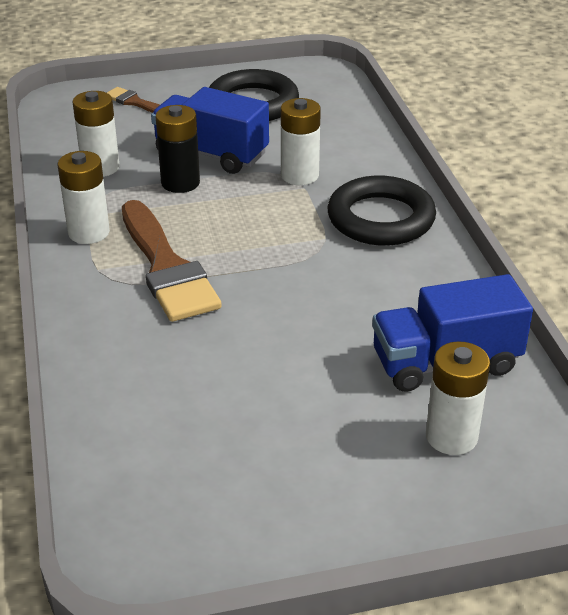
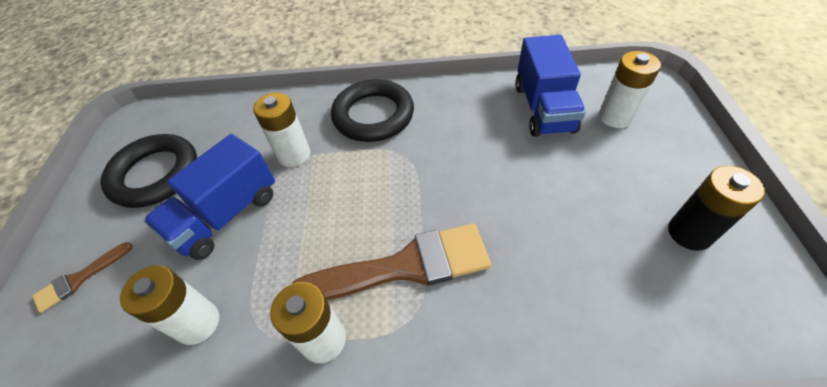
camera: 75 degrees left, 15 degrees up
(180, 183) = (265, 245): black battery -> black battery (689, 233)

